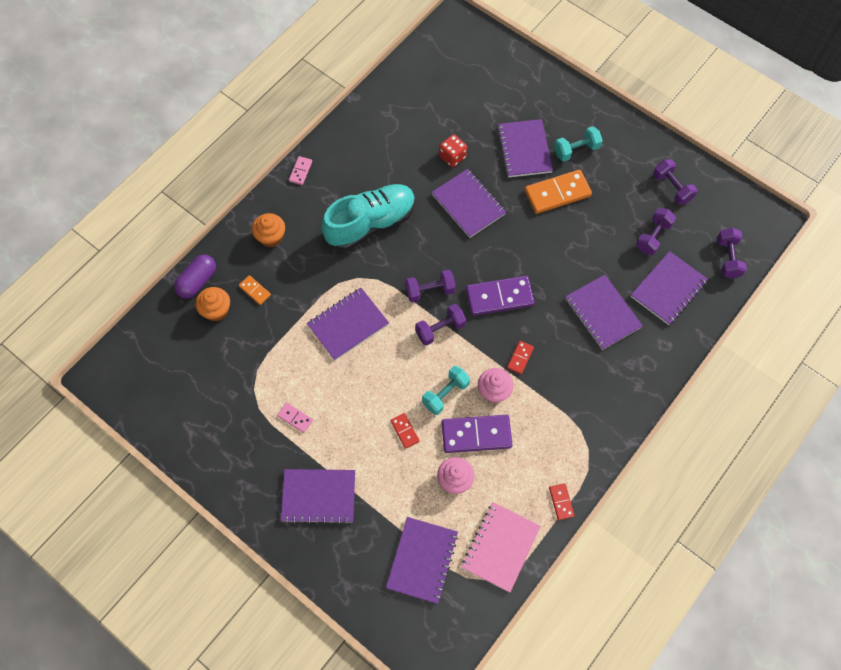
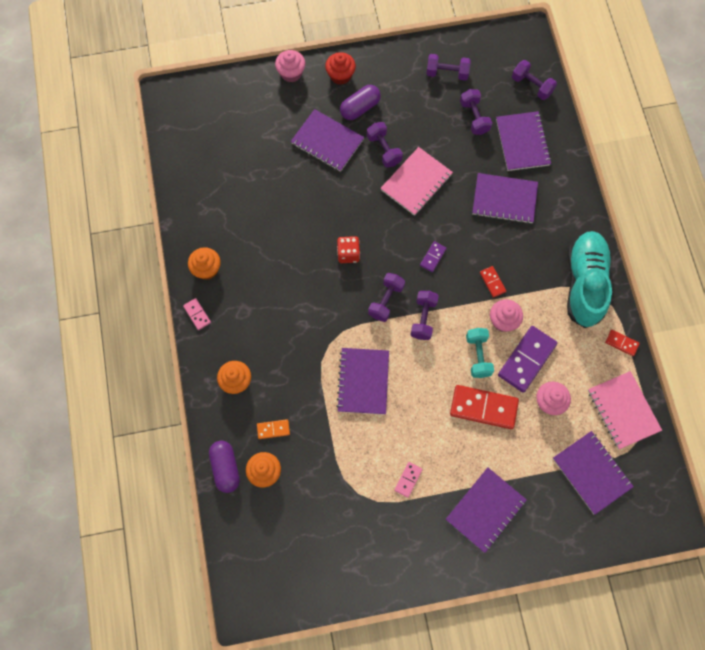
camera: 50 degrees left, 5 degrees up
(295, 418) = (408, 480): pink domino -> pink domino turned 45 degrees counterclockwise
(342, 150) = (207, 269): none -> orange cupcake
(370, 224) = (291, 298): turquoise shoe -> turquoise shoe (584, 283)
(405, 431) = (483, 407): red domino -> red domino, size x2.04
(452, 157) = (287, 195): red dice -> red dice (348, 254)
(468, 204) = (338, 217): purple notebook -> none
(499, 297) = (433, 257): purple domino -> purple domino, size x0.49
(552, 237) = (416, 182): none -> pink notebook
(557, 82) = (291, 73): none -> pink cupcake
(557, 193) = (384, 150): orange domino -> purple dumbbell
(576, 150) = (360, 108): turquoise dumbbell -> purple capsule
(590, 116) = (340, 75): none -> red cupcake

